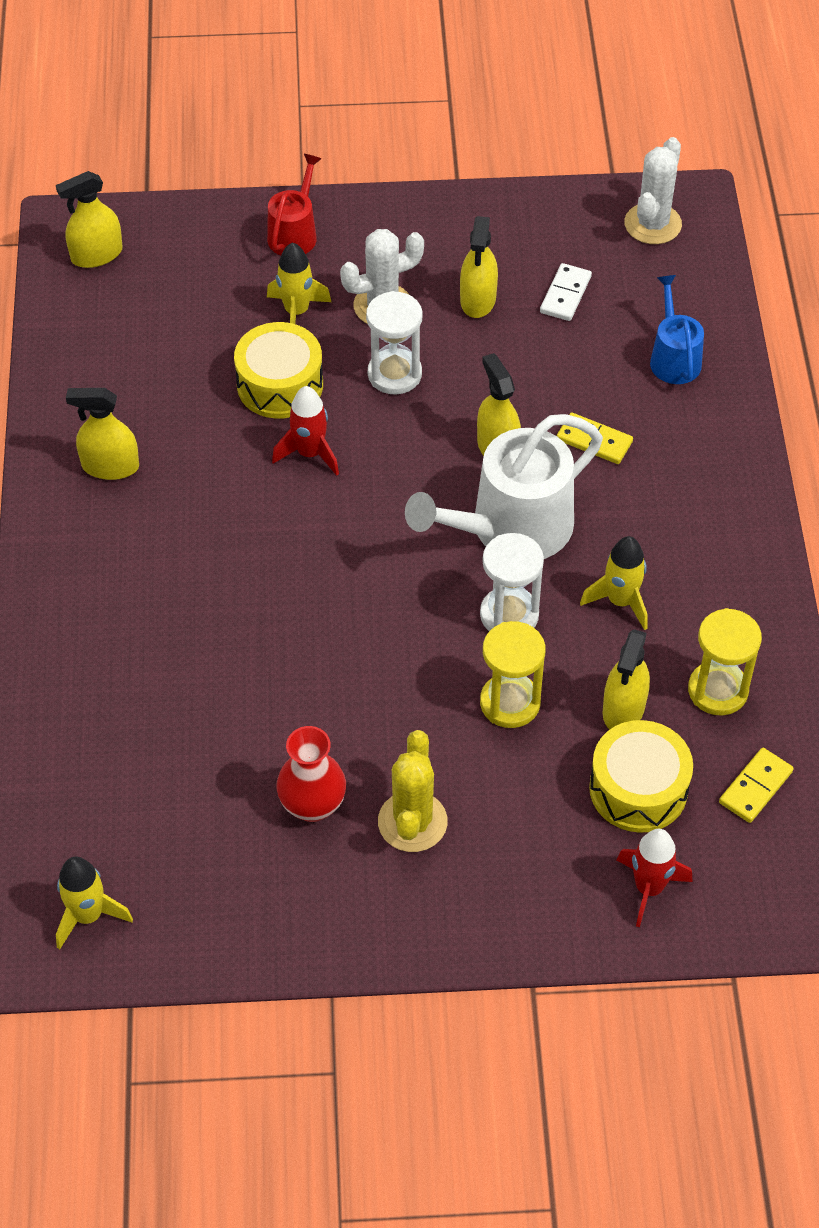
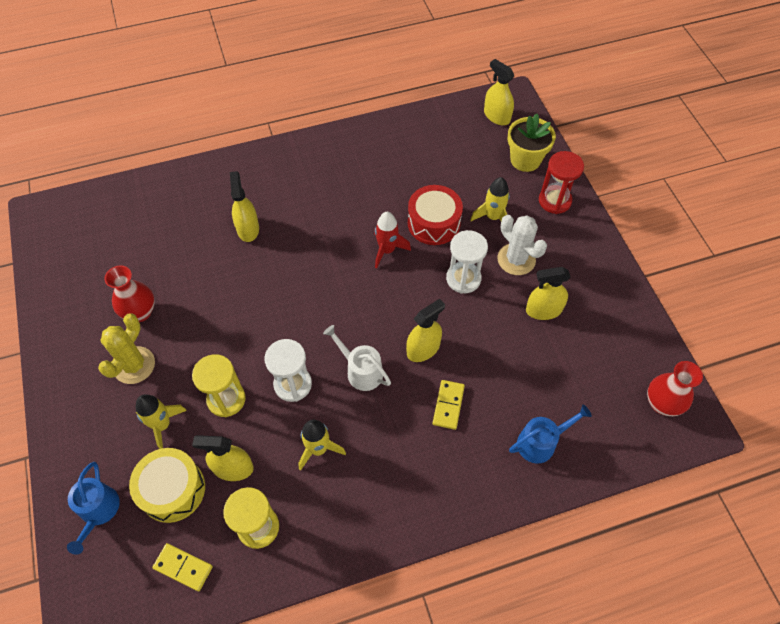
camera: 75 degrees right, 5 degrees up
(88, 915) = (63, 230): yellow rocket -> yellow rocket (162, 425)
(110, 466) = (349, 162): yellow spray bottle -> yellow spray bottle (248, 229)
(202, 245) = (525, 160): none -> yellow flower pot
(280, 385) = (433, 223): yellow drum -> red drum
(294, 234) = (554, 201): red watering can -> red hourglass
(412, 822) = (134, 365): yellow cactus -> yellow cactus turned 60 degrees counterclockwise
(511, 528) = (361, 371): white watering can -> white watering can, size x0.54
(565, 295) = (570, 361): white domino -> none
(649, 888) = (98, 511): red rocket -> blue watering can
(652, 224) = (662, 403): white cactus -> red vase

